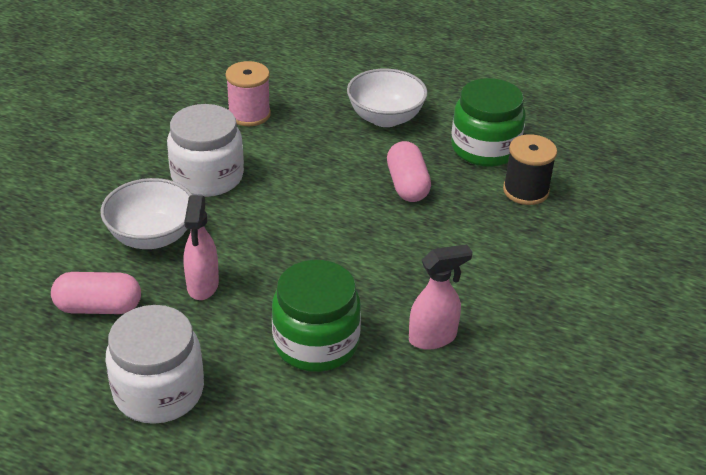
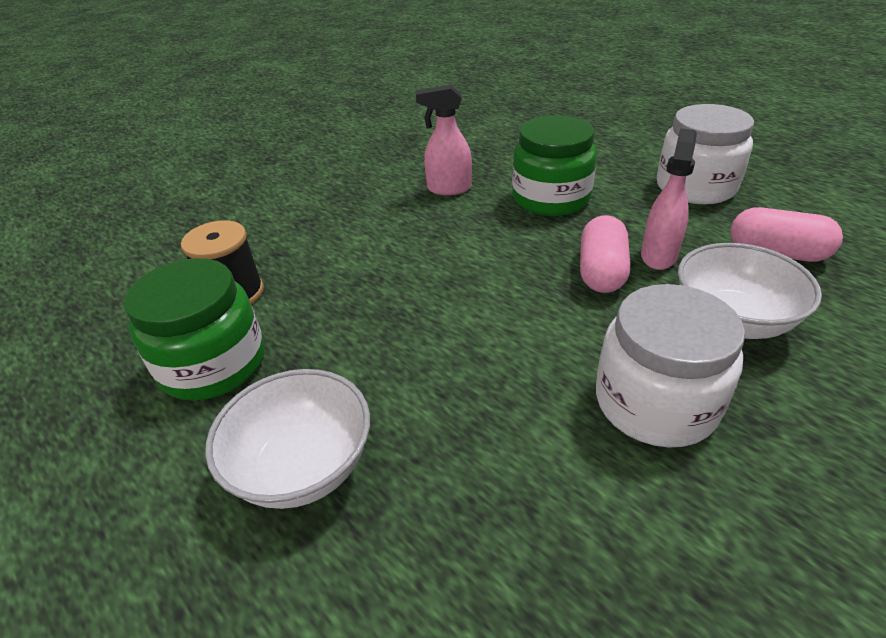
camera: 155 degrees left, 0 degrees up
(249, 114) = (561, 552): pink spool -> none
(407, 185) = (365, 328): pink capsule -> pink capsule (601, 271)

